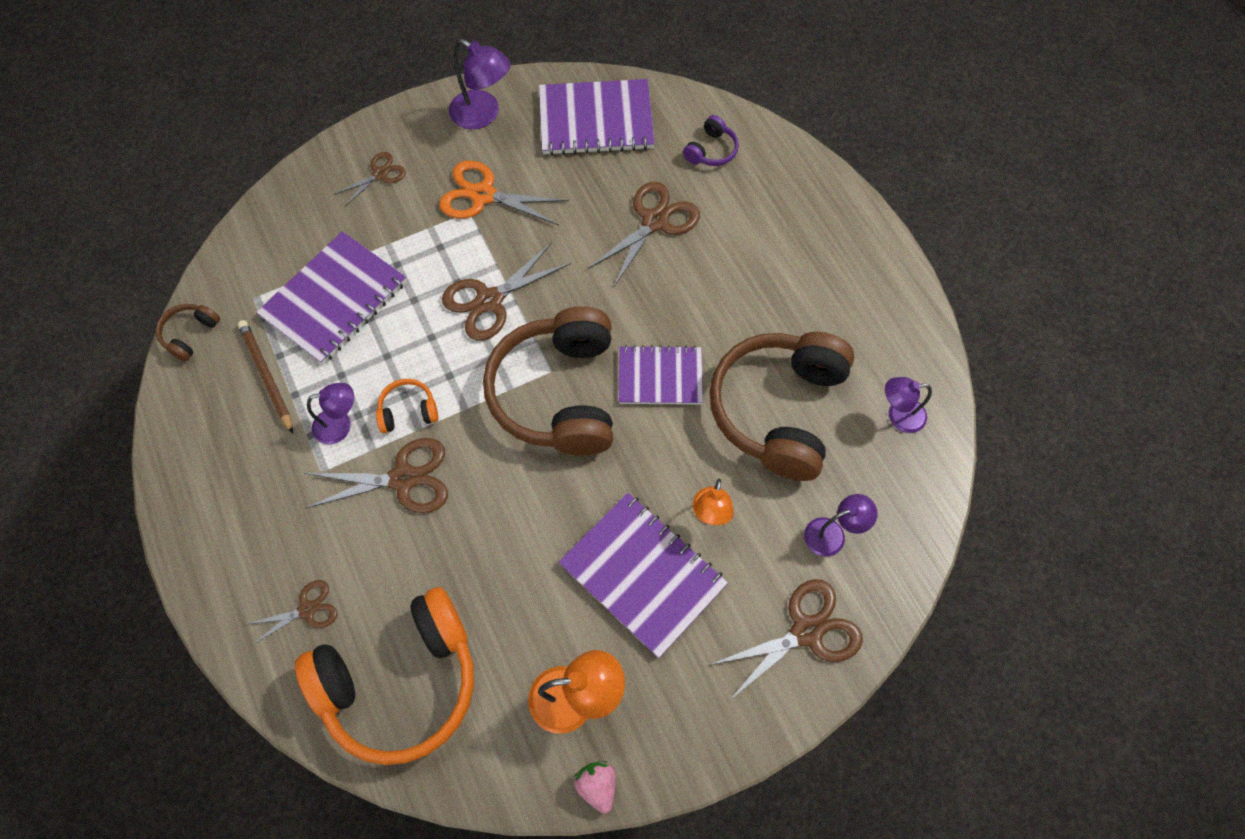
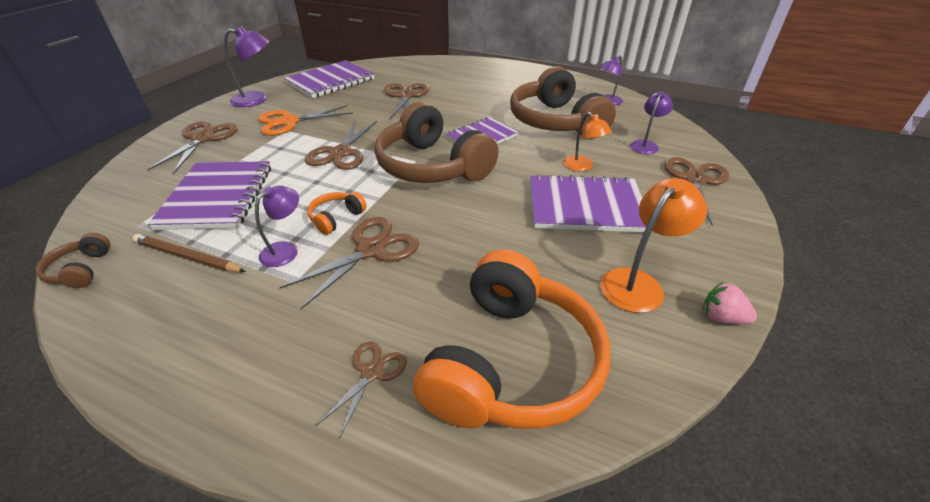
camera: 40 degrees left, 25 degrees down
(380, 174) = (203, 139): brown scissors -> brown scissors, size x1.71
(711, 150) = (405, 71): purple headphones -> none

